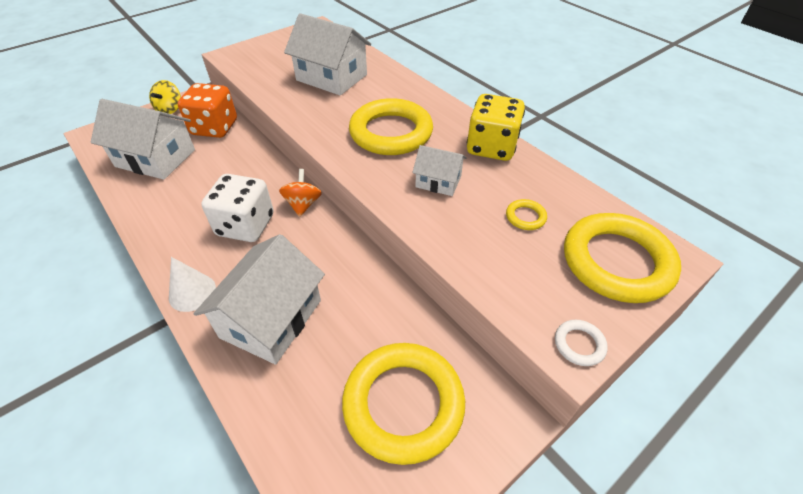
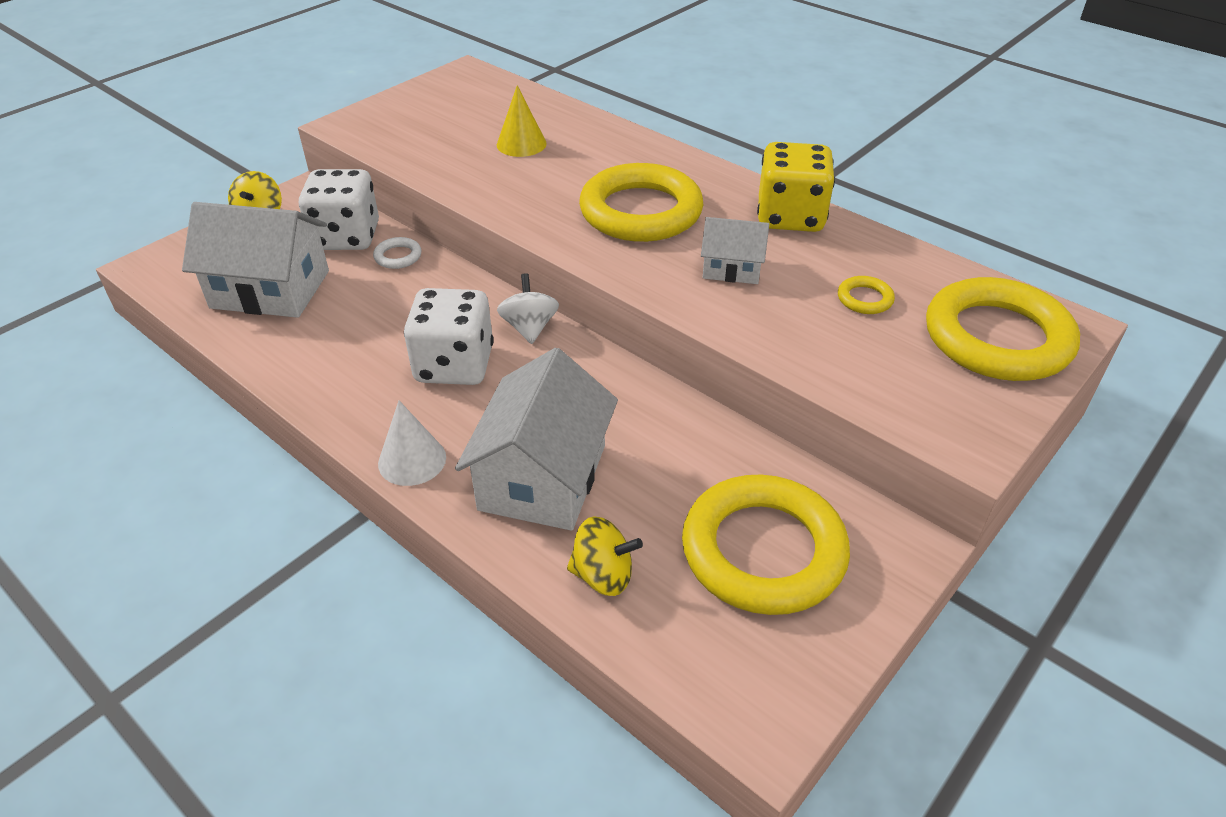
camera: 10 degrees left, 5 degrees down
(214, 128) = (346, 237): orange dice -> white dice
(284, 405) = (603, 575): none -> yellow spinning top
(303, 204) = (529, 328): orange spinning top -> white spinning top
(331, 77) = (521, 144): white house -> yellow cone
(579, 344) = (977, 435): white ring -> white ring (398, 256)

